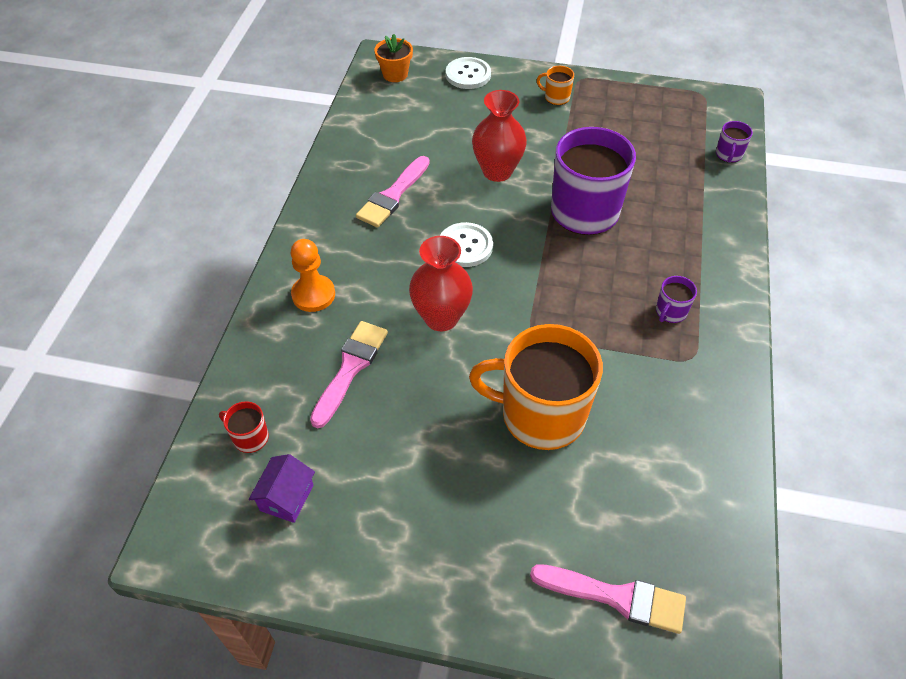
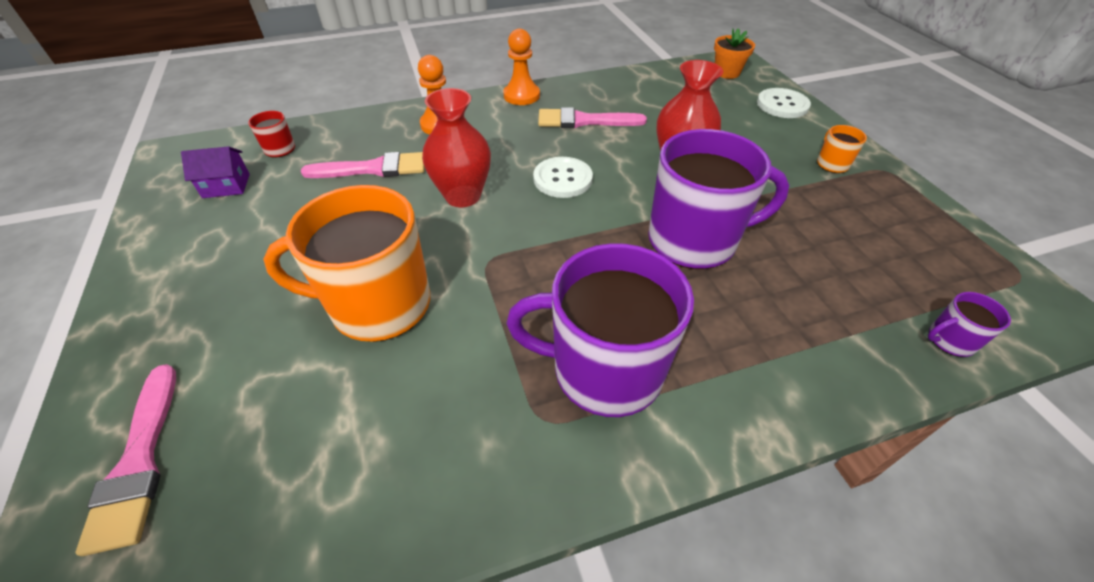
camera: 60 degrees right, 5 degrees down
(313, 217) = (521, 96): none -> orange pawn
(541, 415) = (378, 305): orange mug -> orange mug turned 75 degrees counterclockwise
(670, 312) = (604, 370): purple mug -> purple mug, size x2.40

